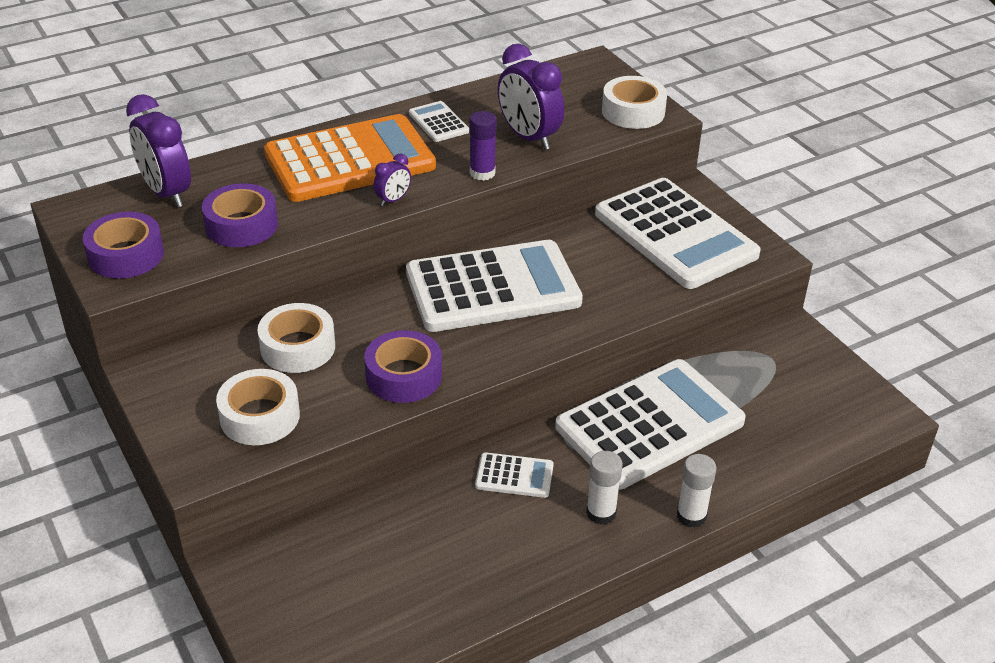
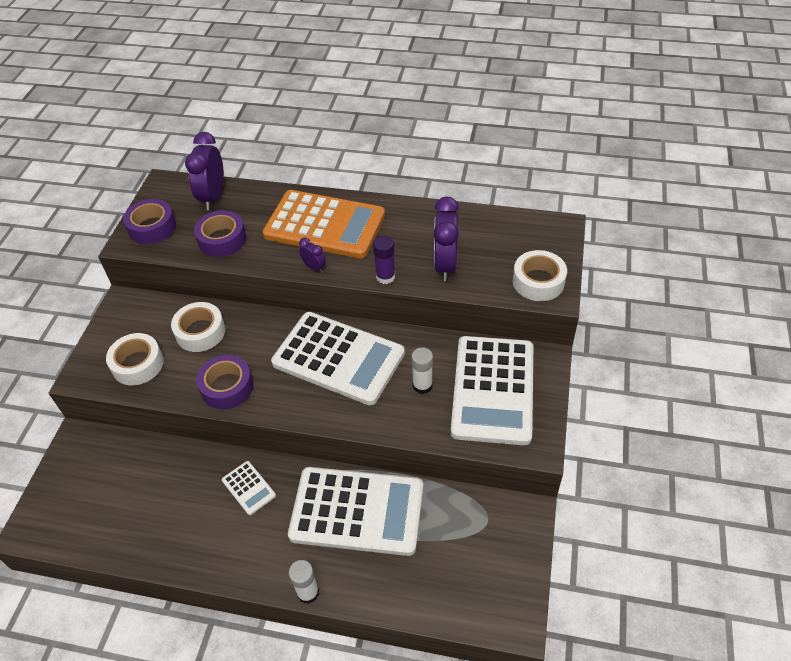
camera: 45 degrees right, 10 degrees up
(393, 200) = (314, 267): purple clock -> purple clock turned 135 degrees counterclockwise
(438, 122) = (405, 224): white calculator -> none
(601, 513) = (264, 549): white glue stick -> white glue stick (422, 385)

